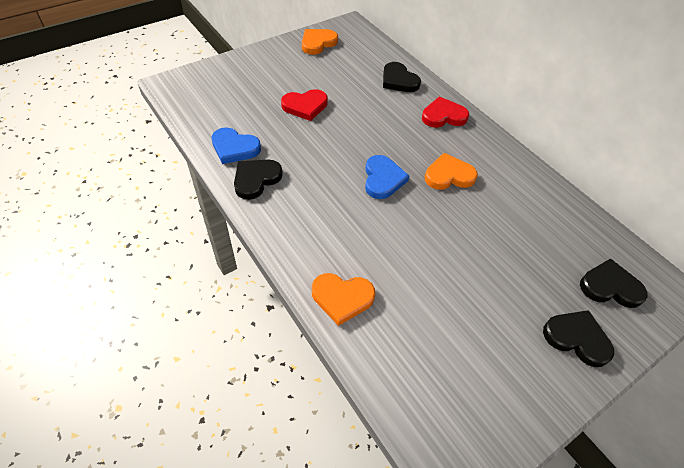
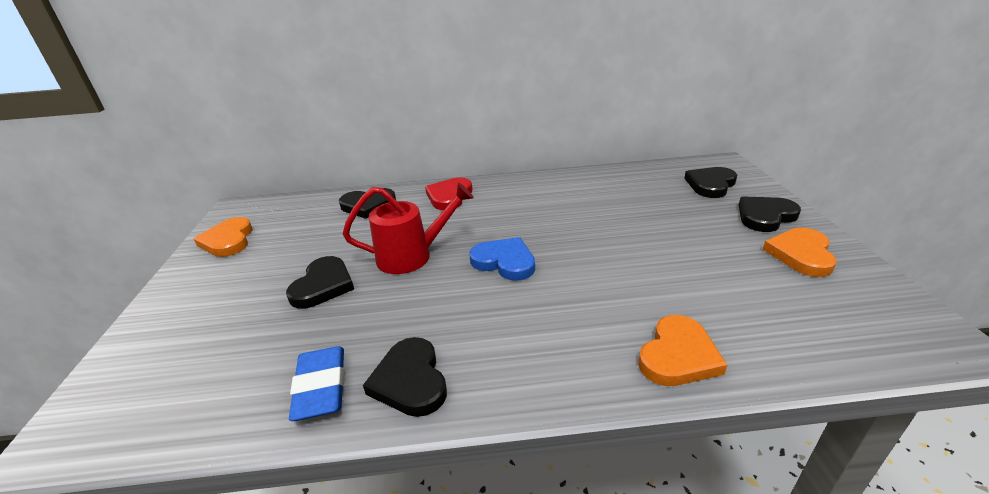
camera: 55 degrees left, 20 degrees down
(234, 148) = (321, 387): blue heart -> blue eraser
(305, 106) = (323, 285): red heart -> black heart
(358, 131) = (413, 256): none -> red watering can
(449, 175) = (532, 218): orange heart -> orange heart (800, 254)

